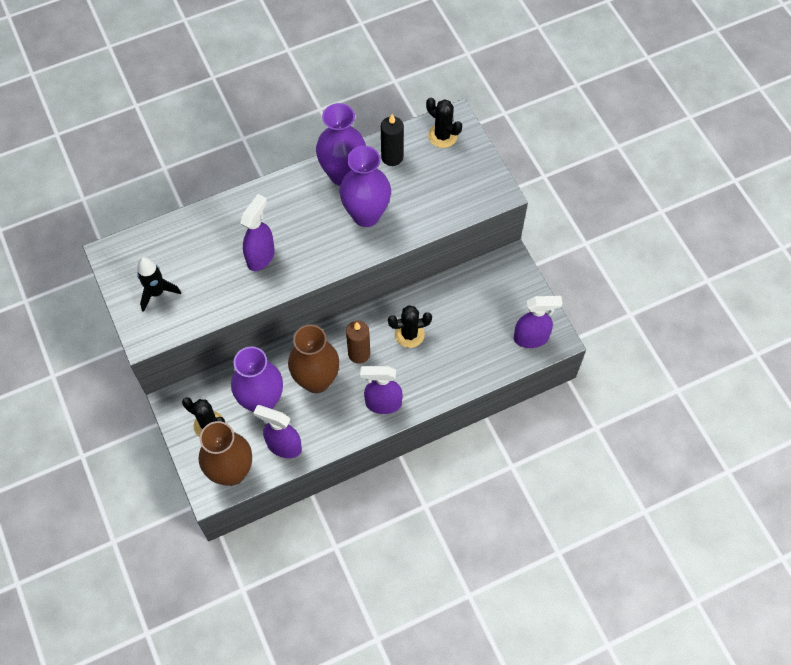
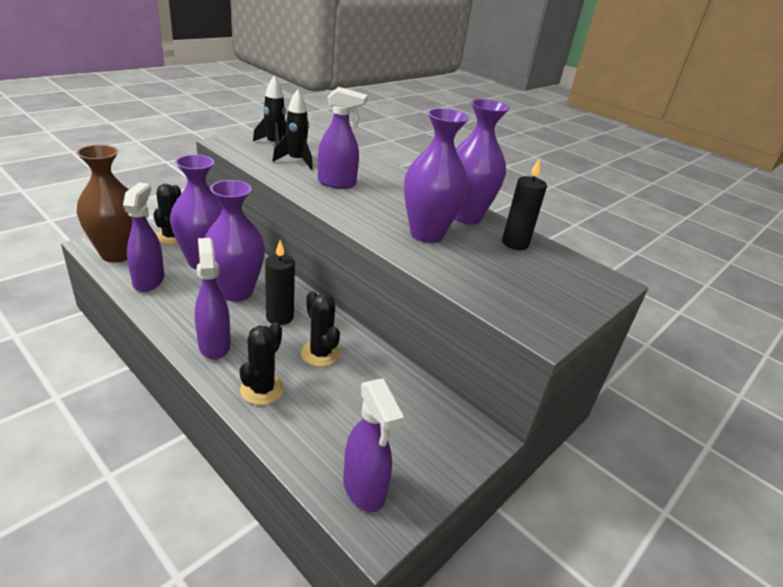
camera: 65 degrees right, 30 degrees down
(203, 280) = (296, 161): none -> black rocket
(316, 380) = (236, 292): brown vase -> purple vase
(359, 353) = (279, 317): brown candle -> black candle
(442, 136) = (578, 275): black cactus -> black cactus (262, 389)

